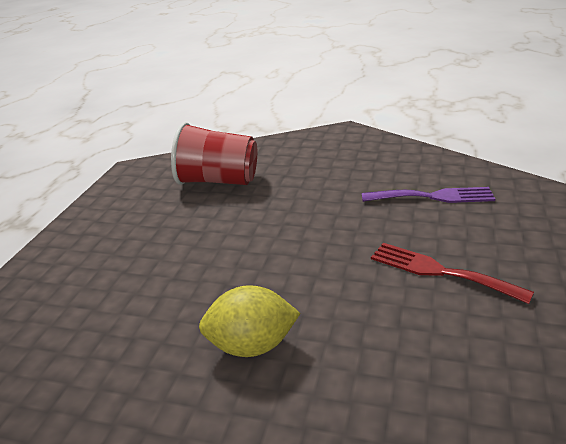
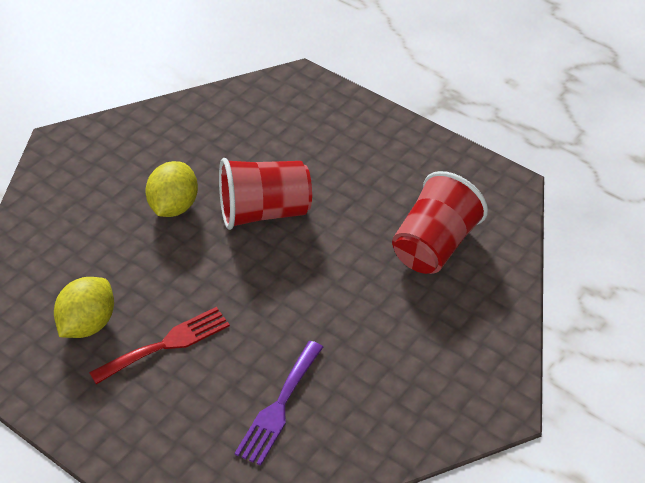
camera: 110 degrees right, 15 degrees up
(225, 274) = (264, 212): none -> red cup
(476, 337) = (88, 324): none -> yellow lemon

